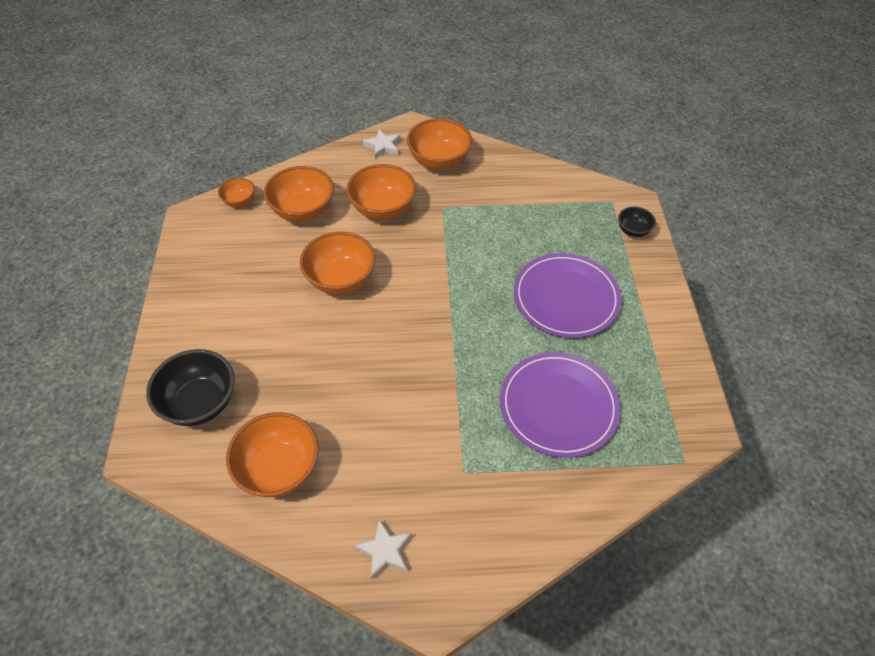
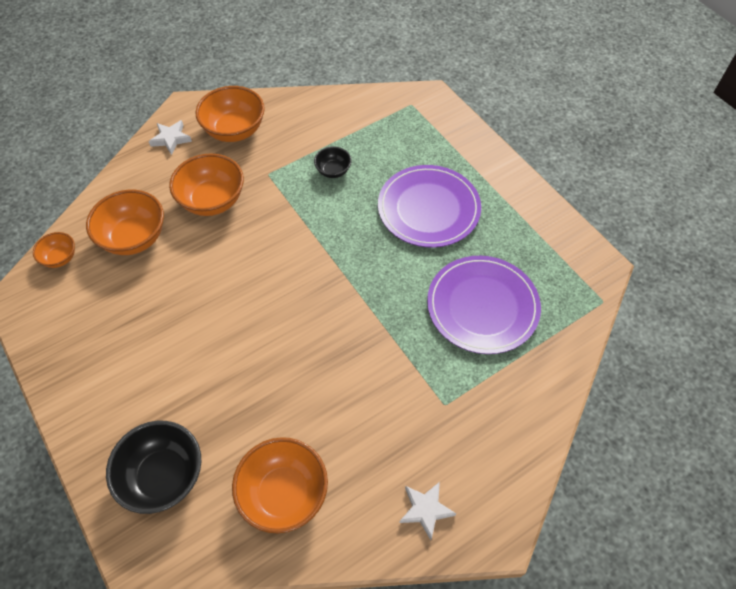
camera: 30 degrees left, 5 degrees up
(340, 279) = (219, 288): orange bowl -> none
(633, 230) = (445, 123): black bowl -> black bowl (333, 171)

